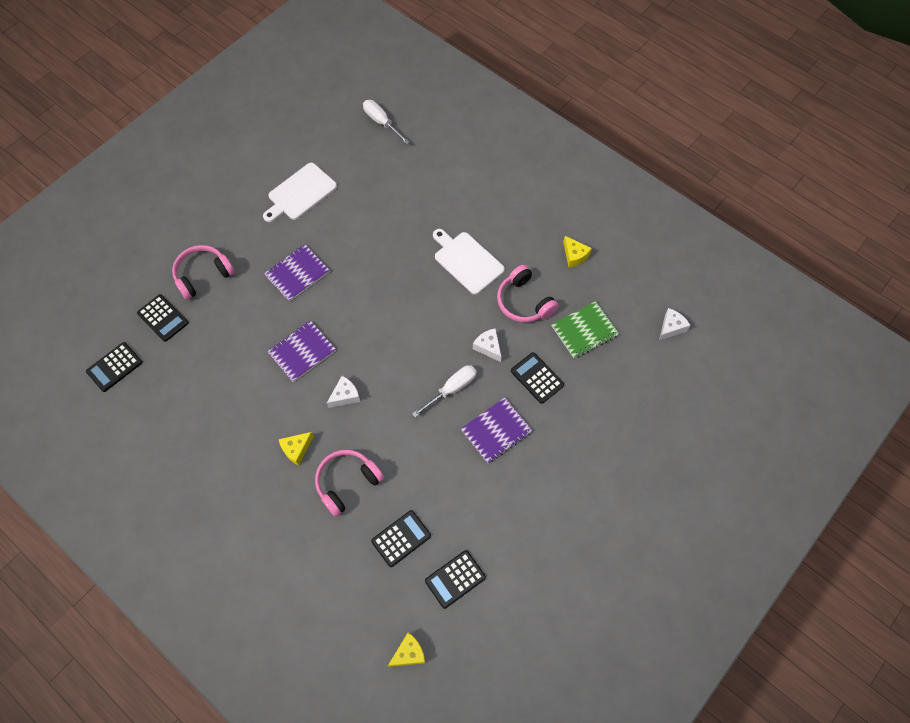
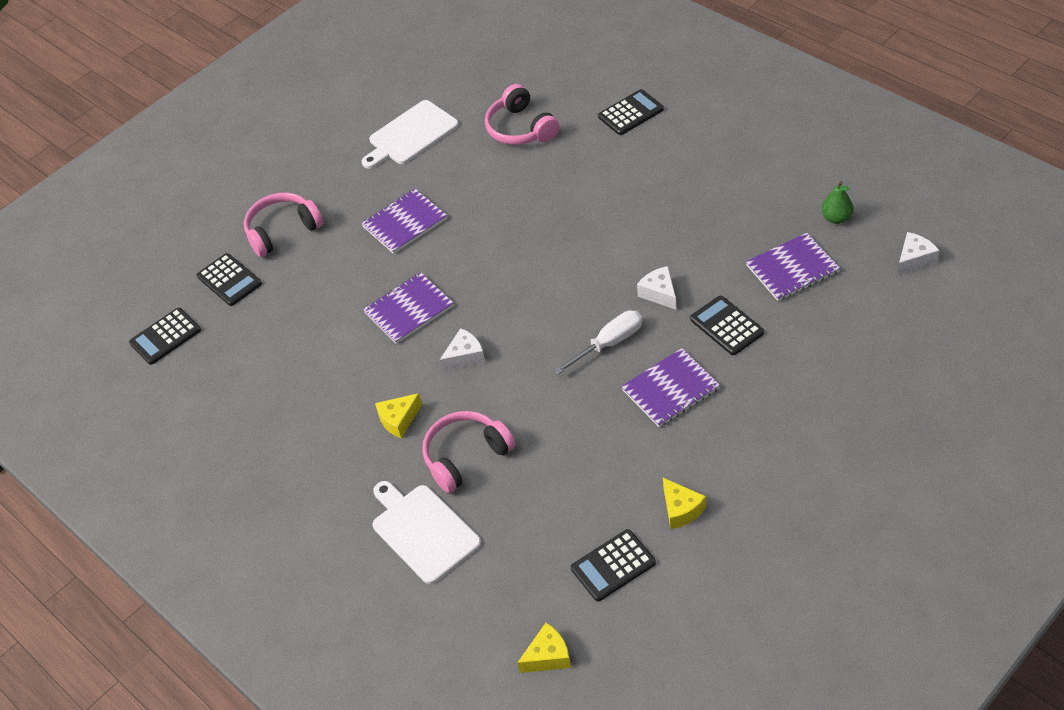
camera: 10 degrees right, 15 degrees down
(381, 122) = (518, 52): white screwdriver -> none
(401, 538) = (538, 519): black calculator -> black calculator (630, 113)
(467, 261) = (630, 198): white cutting board -> white cutting board (423, 531)
(524, 302) = (708, 239): pink headphones -> pink headphones (521, 128)
(574, 255) = (777, 184): yellow cheese -> yellow cheese (681, 509)
(584, 331) = (792, 269): green notebook -> purple notebook
(616, 288) = (836, 218): none -> green pear

